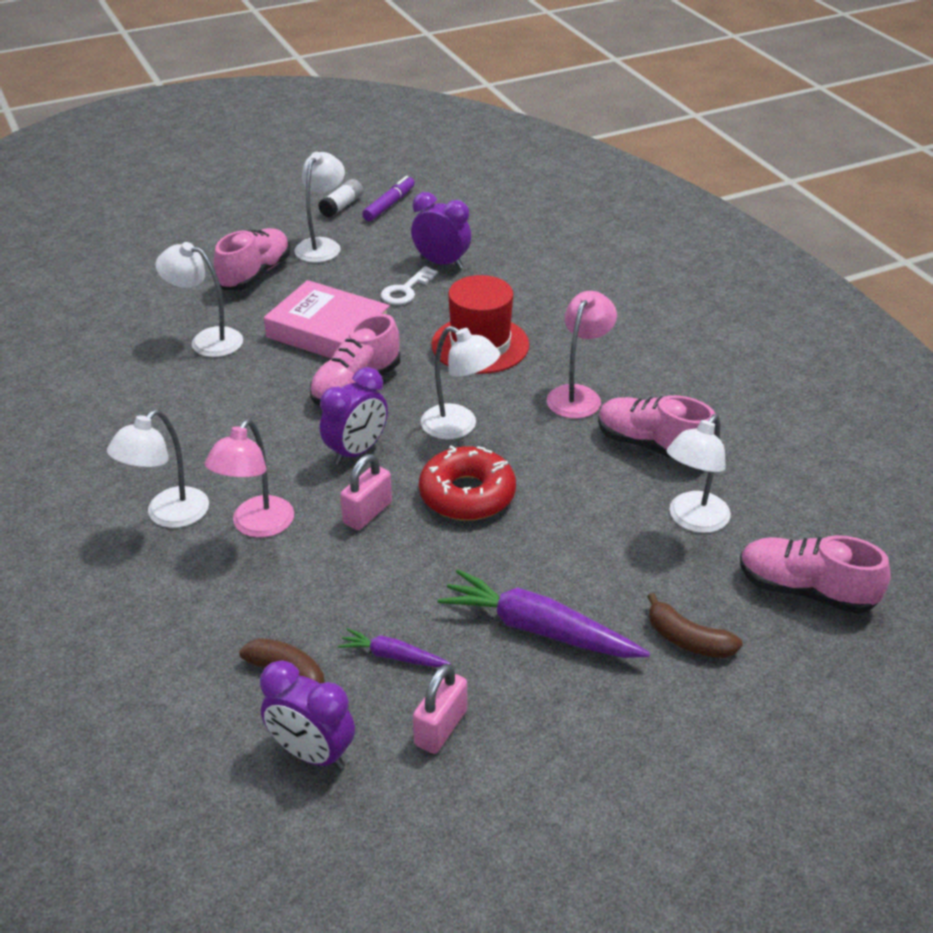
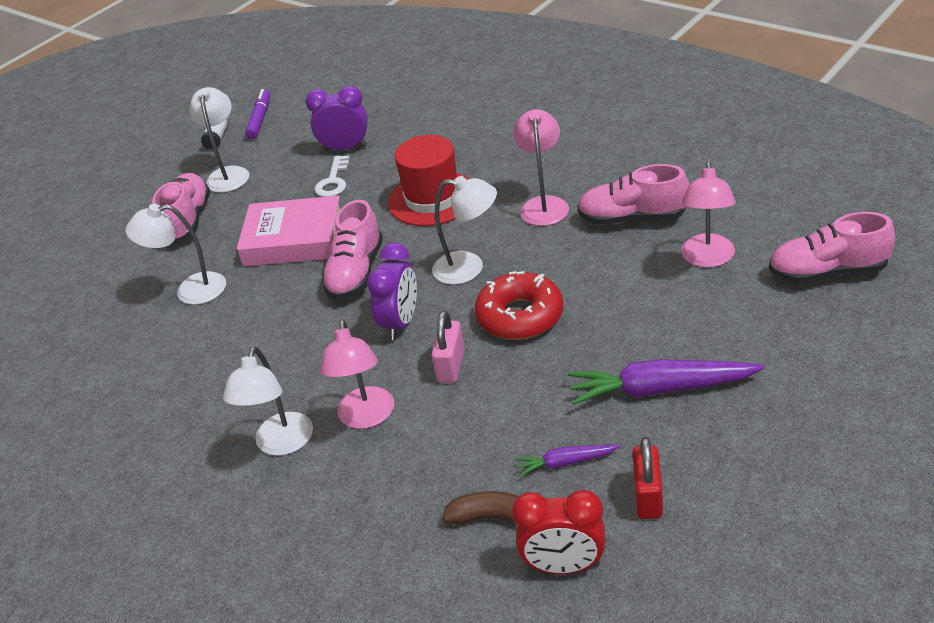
camera: 20 degrees left, 0 degrees up
(312, 753) = (564, 566): purple clock -> red clock
(440, 728) = (648, 497): pink padlock -> red padlock
(687, 640) = (775, 345): brown banana -> none
(693, 520) = (707, 259): white lamp -> pink lamp

